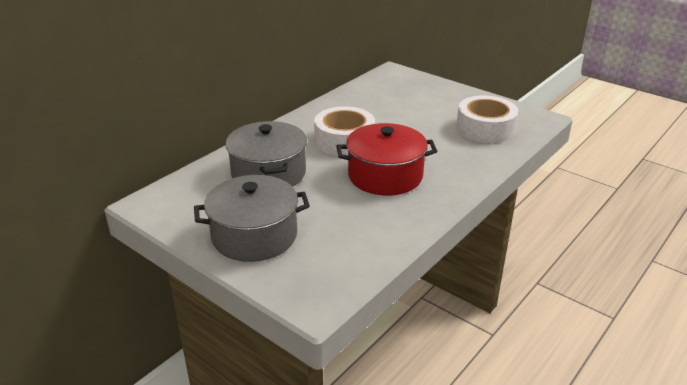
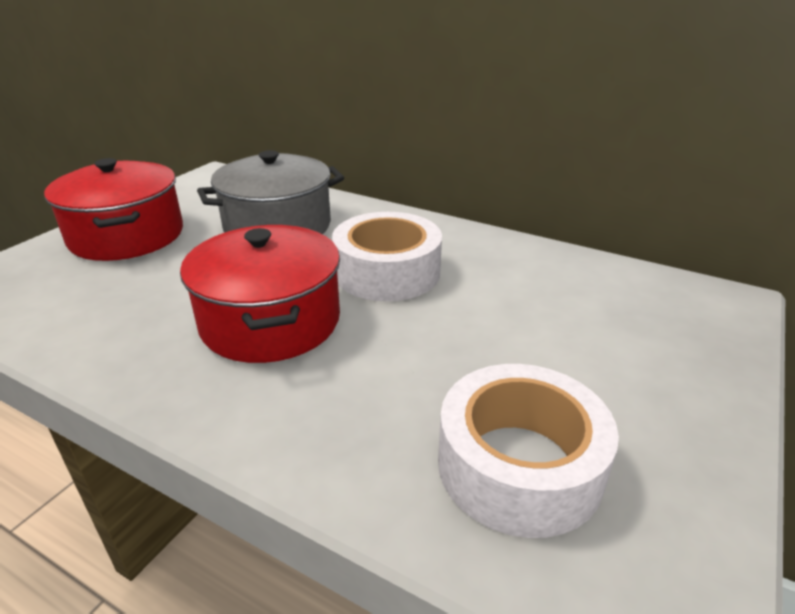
camera: 80 degrees right, 0 degrees up
(254, 236) = (127, 236): grey pot -> red pot

